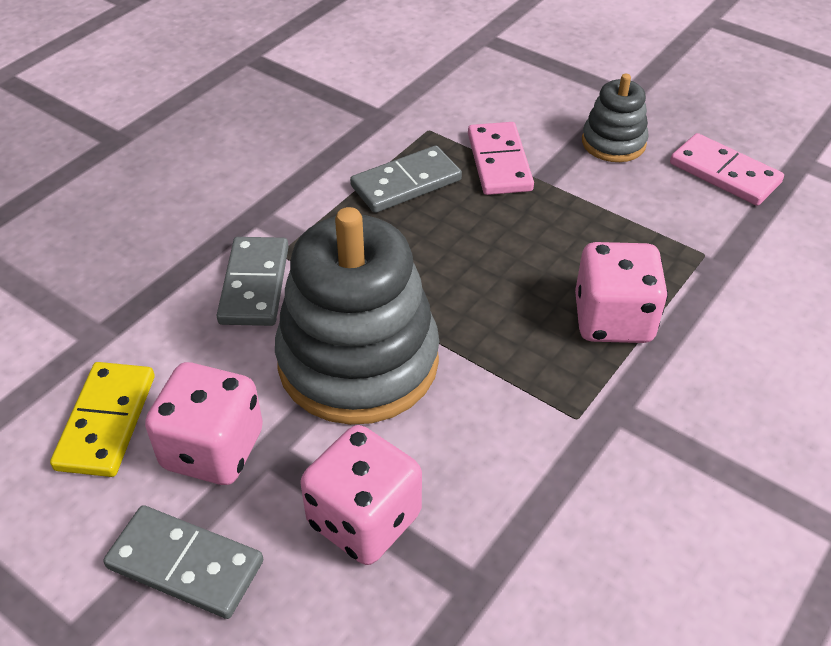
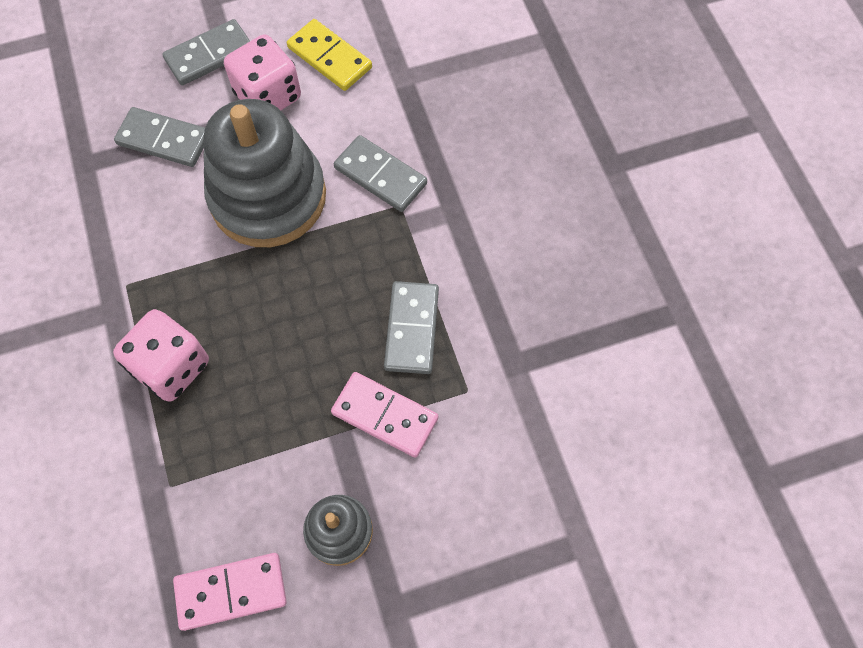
camera: 125 degrees right, 20 degrees up
(364, 519) = (164, 139): pink dice -> grey domino

